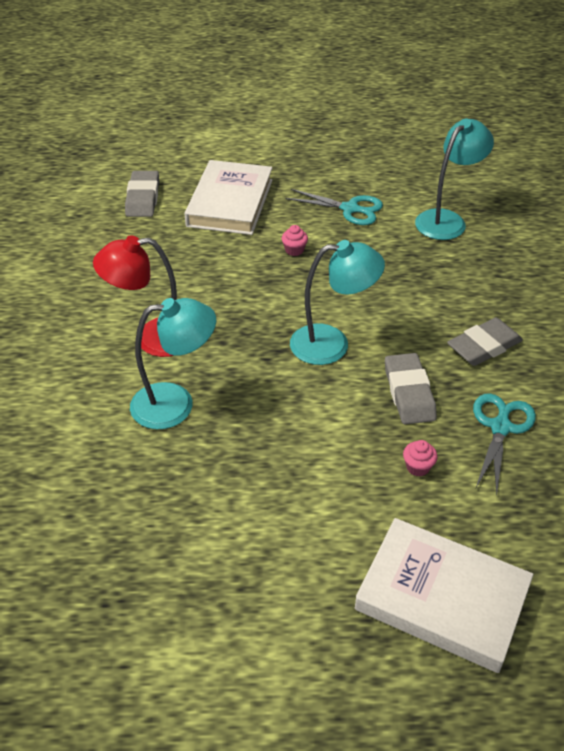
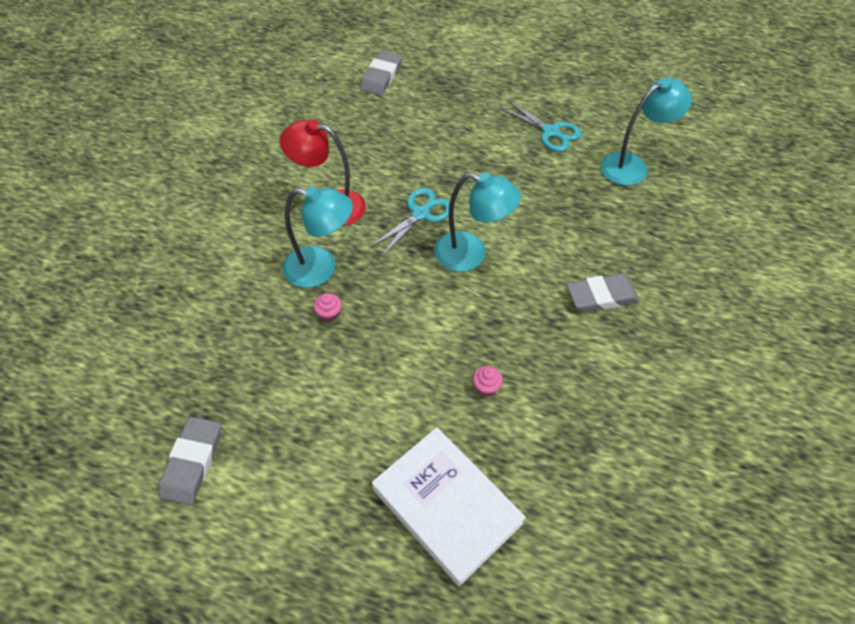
camera: 20 degrees right, 10 degrees up
(230, 203) = (451, 99): white book -> none
(294, 250) = (482, 158): pink cupcake -> pink cupcake (329, 314)
(409, 393) = (513, 318): grey eraser -> grey eraser (192, 462)
(500, 427) = (575, 375): turquoise scissors -> turquoise scissors (420, 214)

